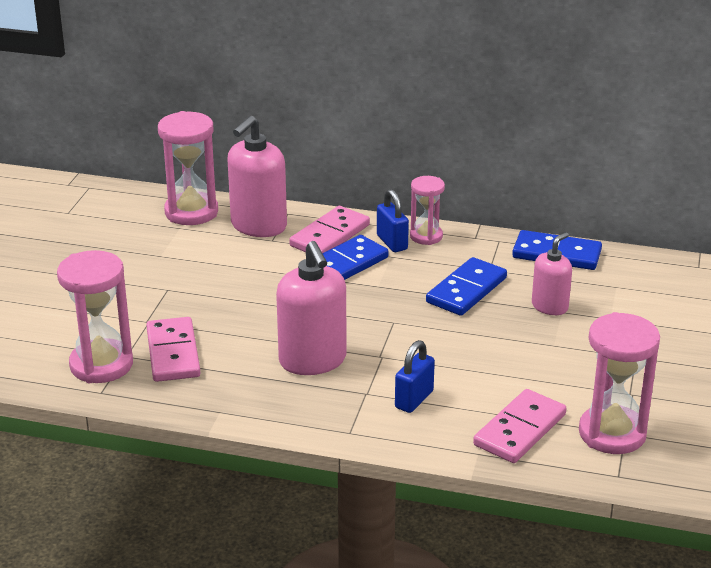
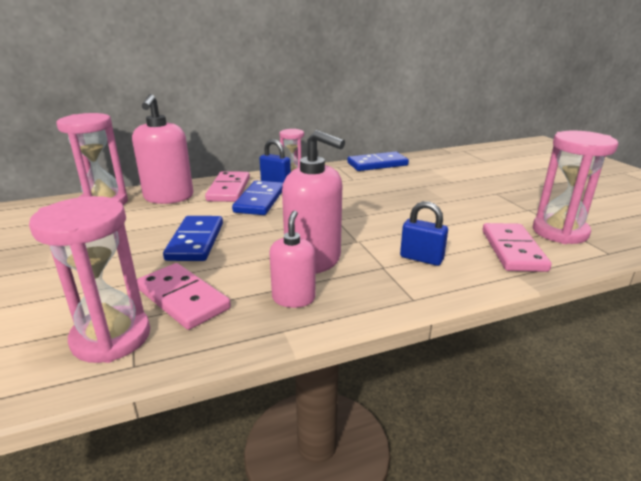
camera: 35 degrees left, 5 degrees down
(414, 399) = (421, 258): blue padlock -> blue padlock turned 60 degrees counterclockwise
(466, 290) = (356, 191): blue domino -> blue domino (196, 241)
(550, 306) = (413, 185): pink soap dispenser -> pink soap dispenser (293, 298)

